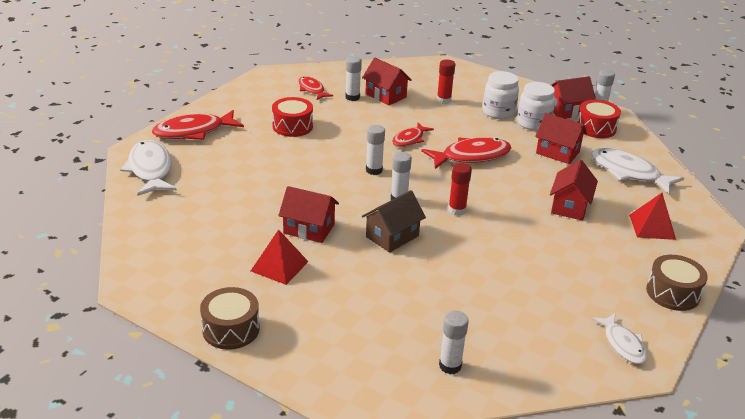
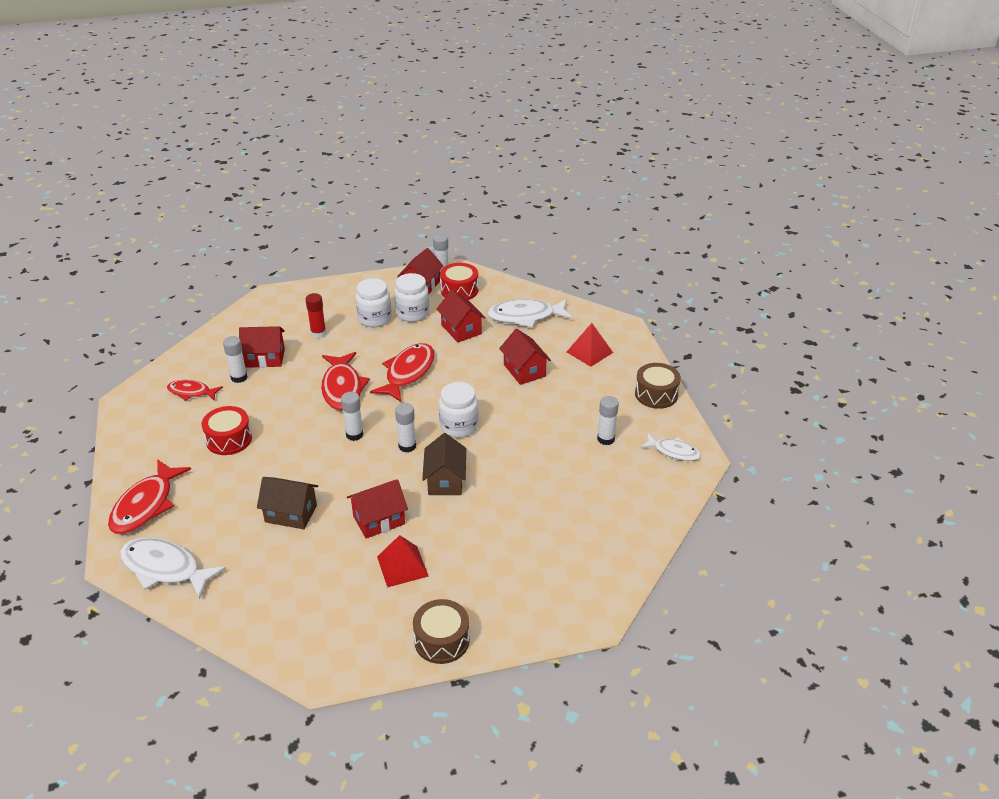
camera: 45 degrees left, 5 degrees up
(262, 188) = (291, 513): none -> brown house
(409, 139) = (342, 388): red fish -> red fish, size x1.67
(450, 366) = (607, 545): white glue stick -> white glue stick (606, 439)
(457, 210) = (459, 426): red glue stick -> white jar
(557, 152) = (461, 329): red house -> red house turned 75 degrees clockwise

